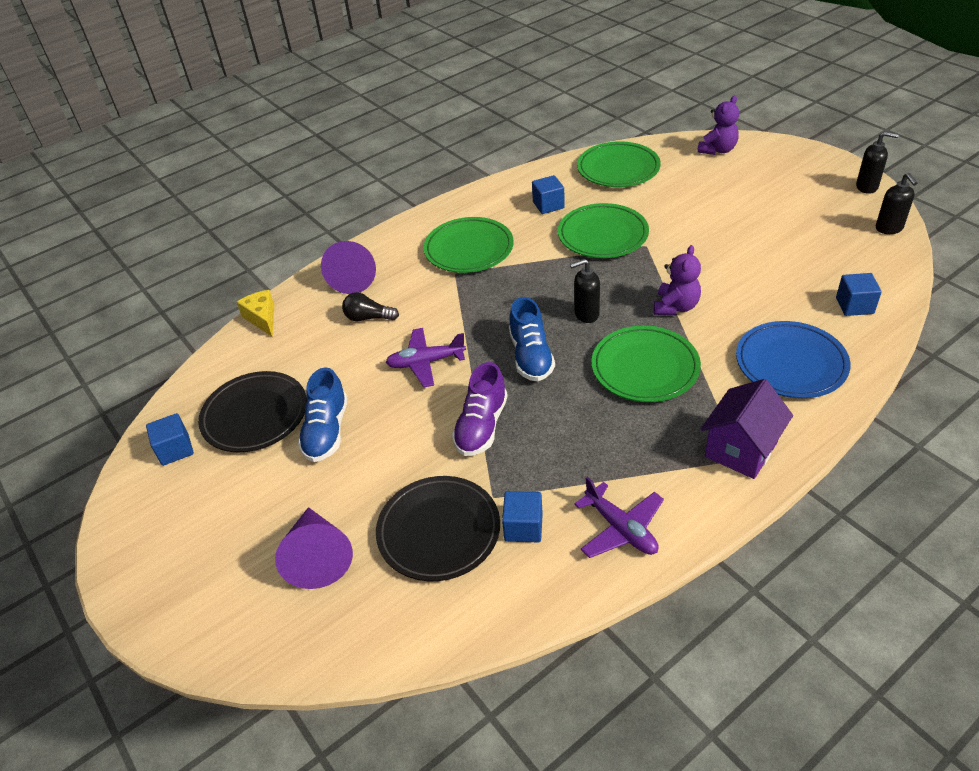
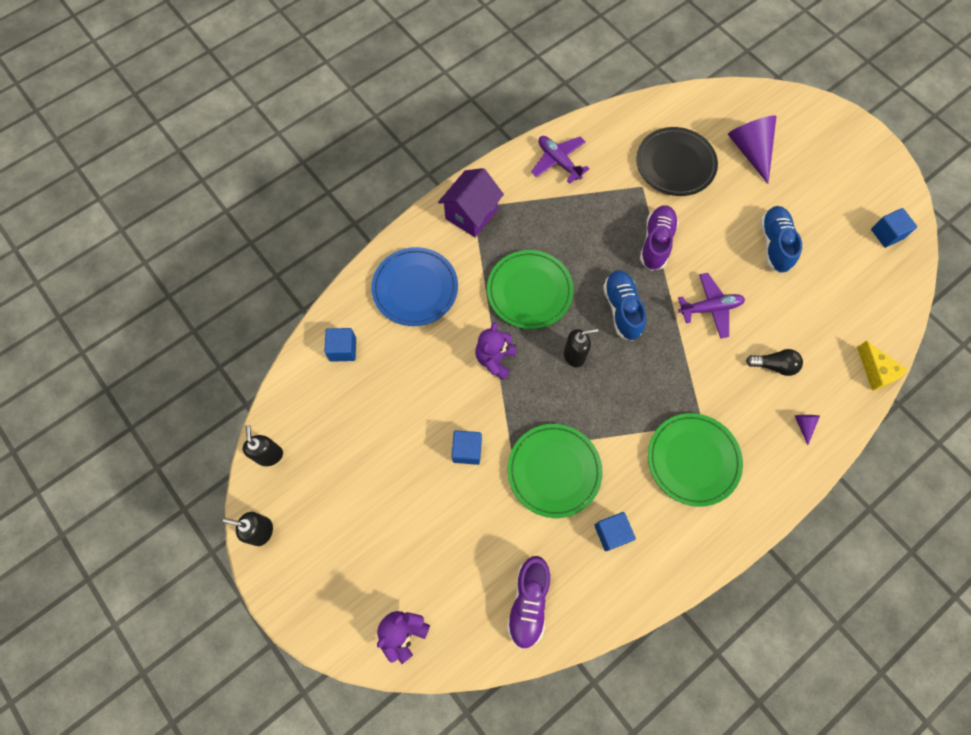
camera: 175 degrees right, 25 degrees up
(255, 415) = (837, 262): black plate -> none
(354, 277) = (803, 425): purple cone -> purple cone, size x0.43
(523, 527) = (620, 165): blue cube -> blue cube (467, 450)
(618, 169) = (528, 602): green plate -> purple shoe

